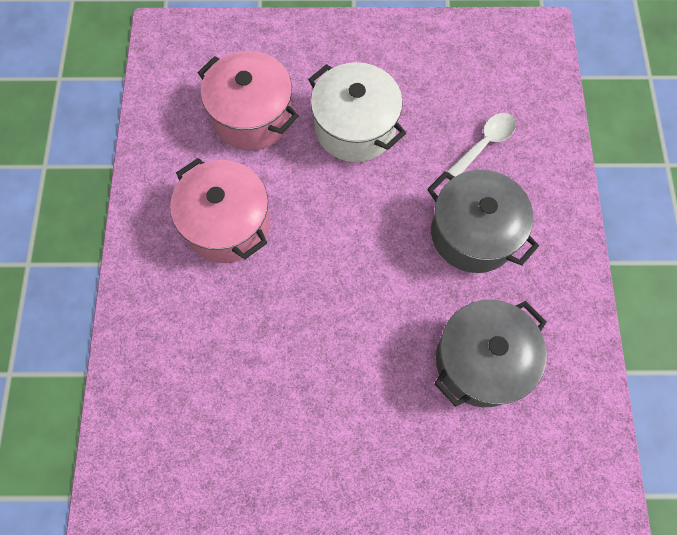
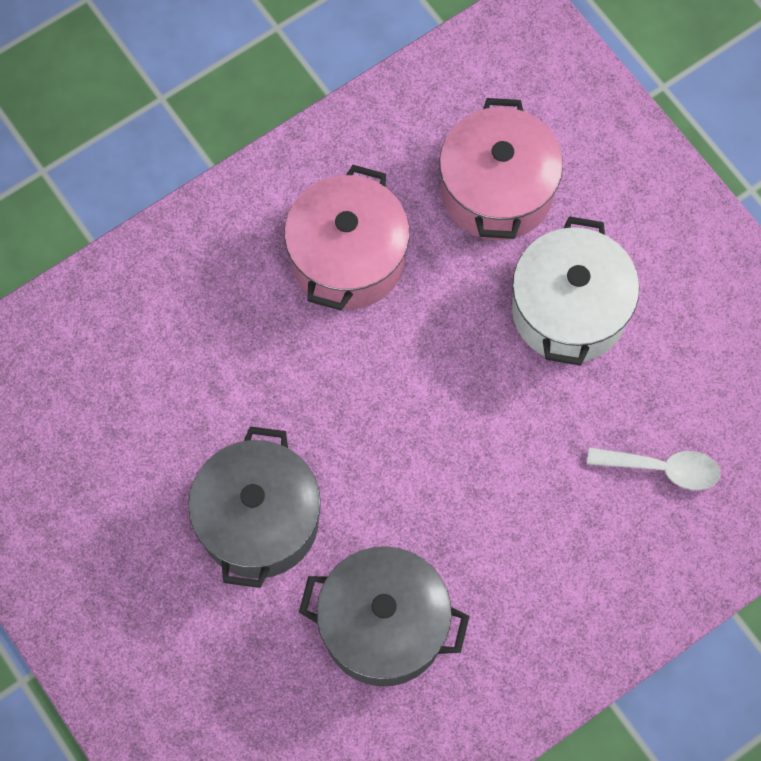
camera: 55 degrees right, 0 degrees up
(473, 233) = (532, 526): grey pot -> grey pot (258, 521)

